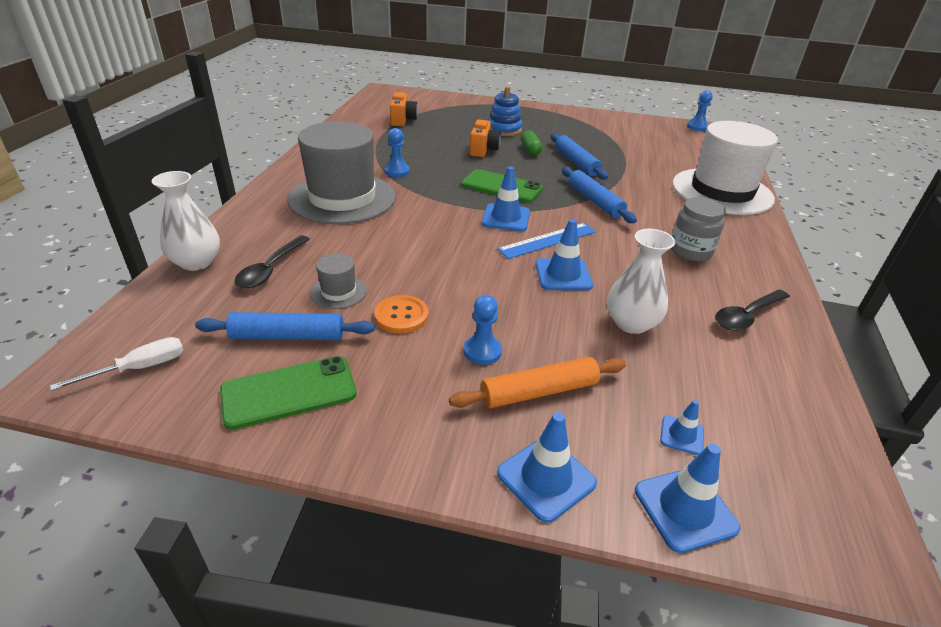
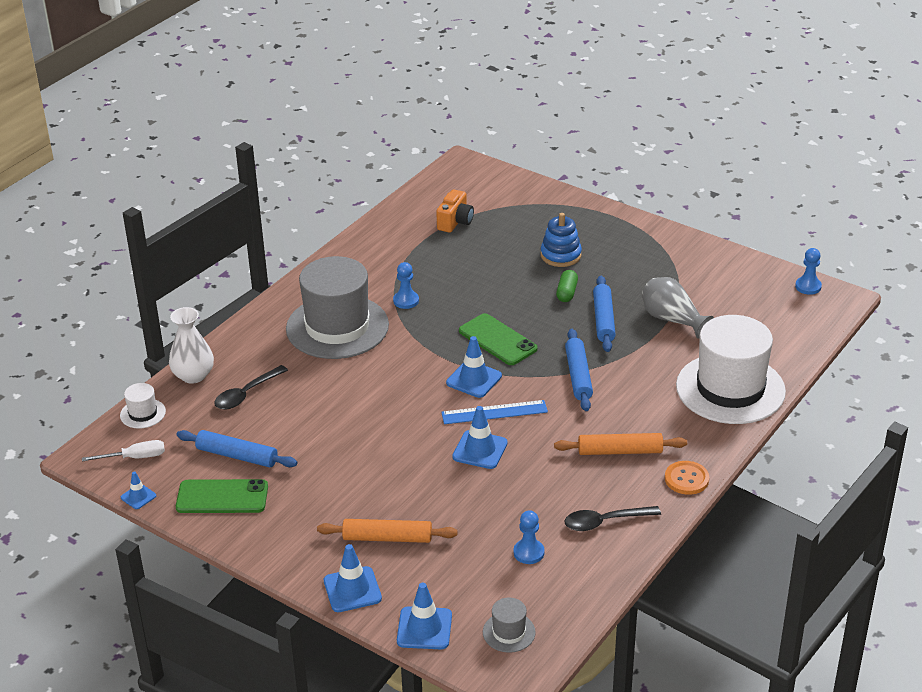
camera: 25 degrees right, 0 degrees up
(138, 313) = (143, 413): none -> white hat
(338, 292) = (289, 426): grey hat -> grey hat (509, 632)
(401, 316) = (325, 458): orange button -> orange button (686, 479)
(482, 351) = (367, 500): blue pawn -> blue pawn (528, 553)
(483, 150) = (515, 284): orange camera -> none
(628, 156) = (672, 320): none -> grey vase
(631, 323) = (500, 505): white vase -> none
(681, 435) = (462, 590): blue traffic cone -> blue traffic cone (138, 497)
(690, 251) = (620, 451): grey jar -> orange rolling pin

